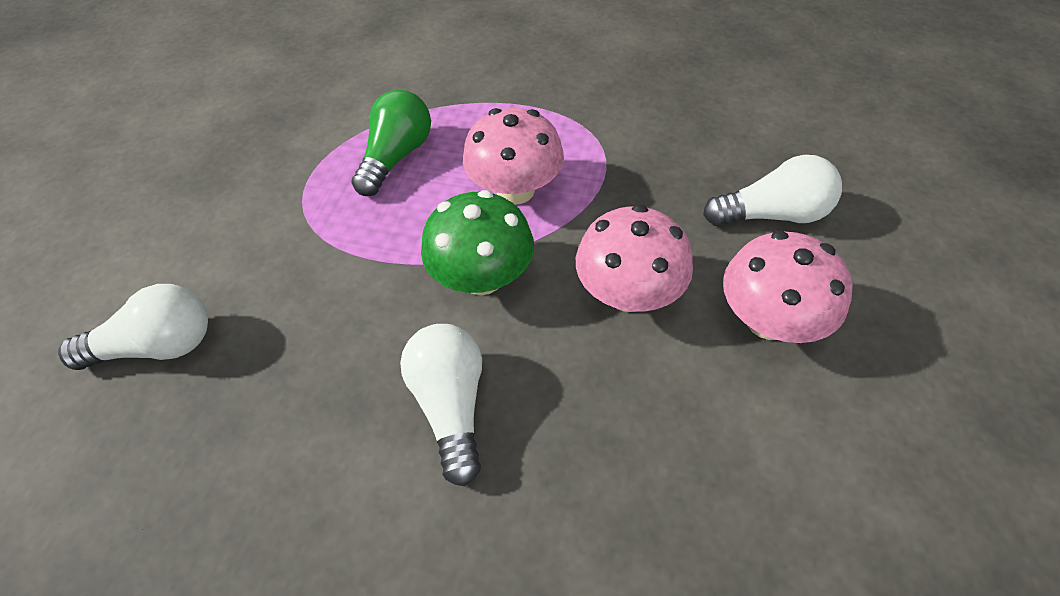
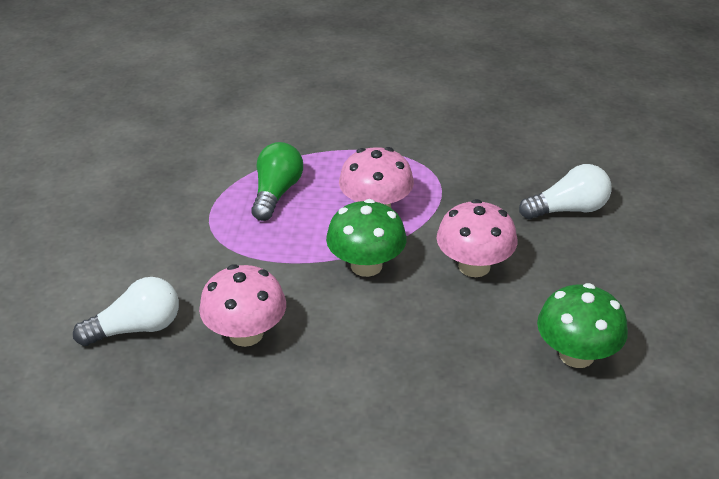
camera: 10 degrees left, 15 degrees down
(451, 405) = (365, 341): white light bulb -> none
(755, 470) = (576, 354): none -> green mushroom
(768, 320) = (574, 273): pink mushroom -> pink mushroom (246, 334)

